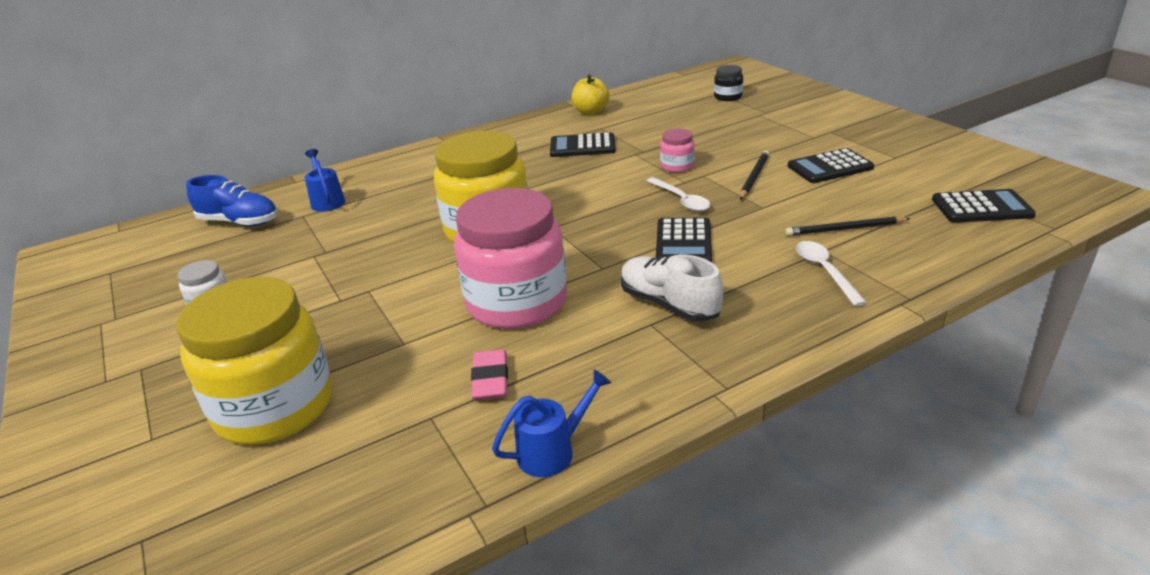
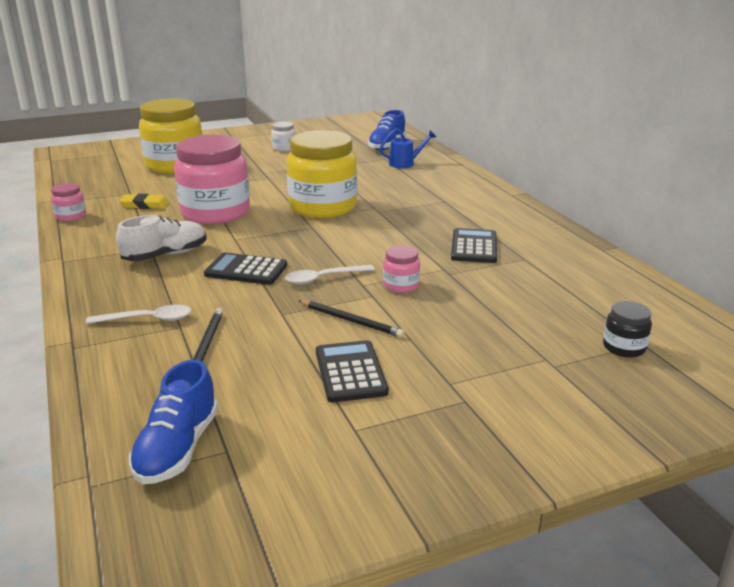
camera: 95 degrees right, 5 degrees down
(490, 379) = (145, 205): pink eraser -> yellow eraser
(553, 451) = (71, 216): blue watering can -> pink jar
(591, 112) = (577, 257): yellow apple -> none
(981, 207) = (177, 448): black calculator -> blue shoe

